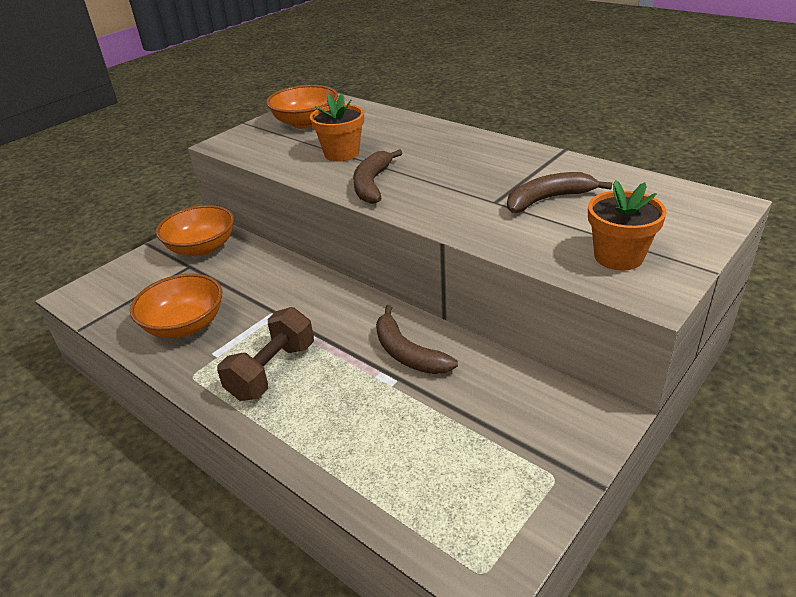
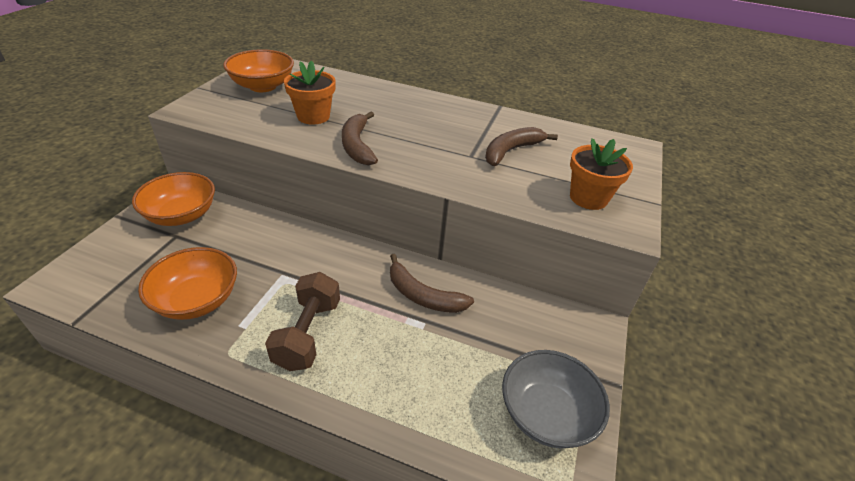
camera: 25 degrees left, 5 degrees up
(493, 495) = (546, 414): none -> grey bowl

